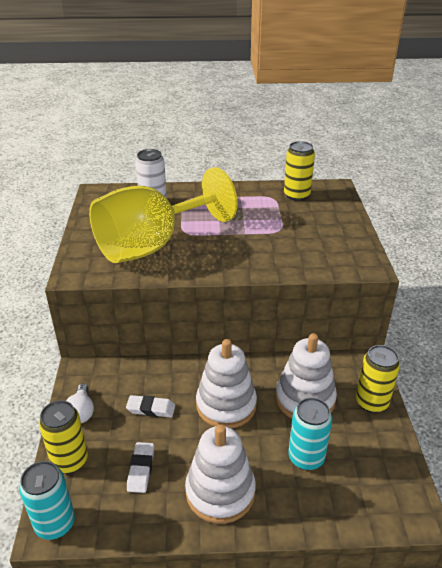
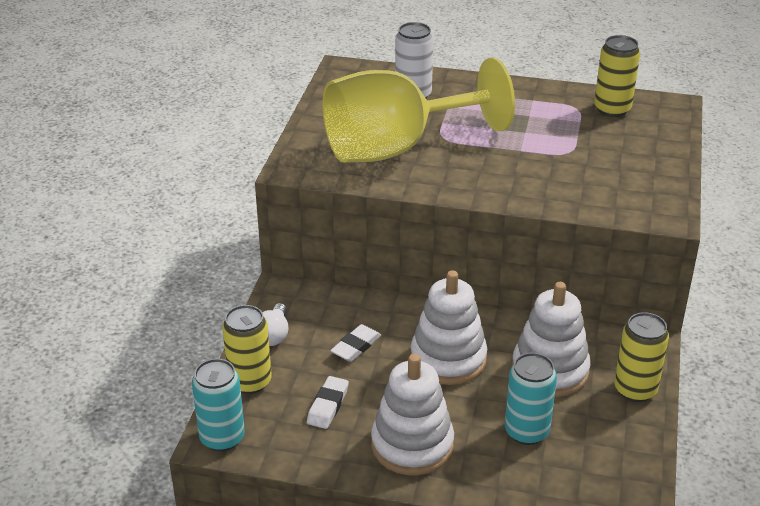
camera: 15 degrees right, 0 degrees up
(151, 409) = (356, 346): white eraser -> white eraser turned 75 degrees counterclockwise

